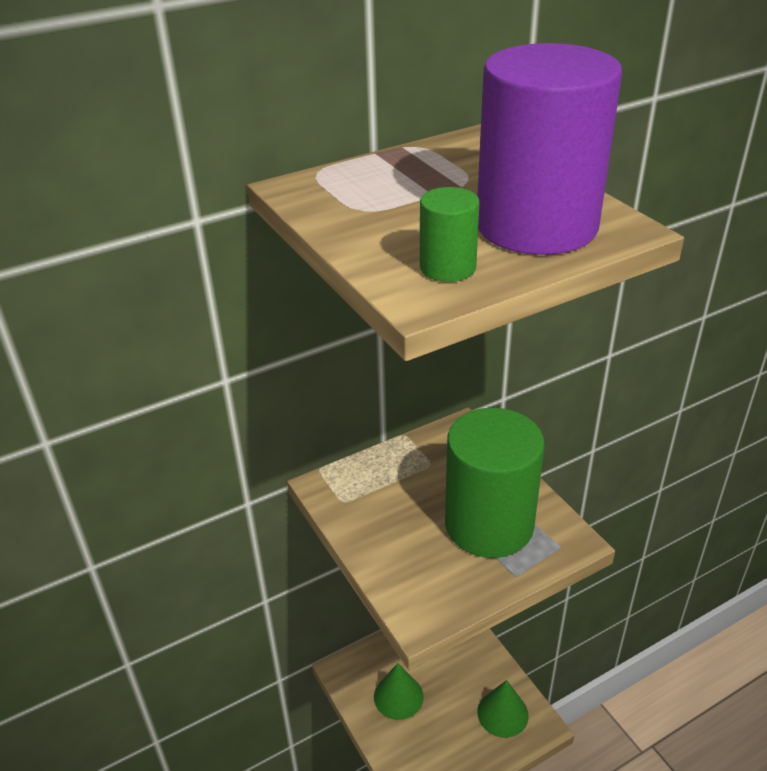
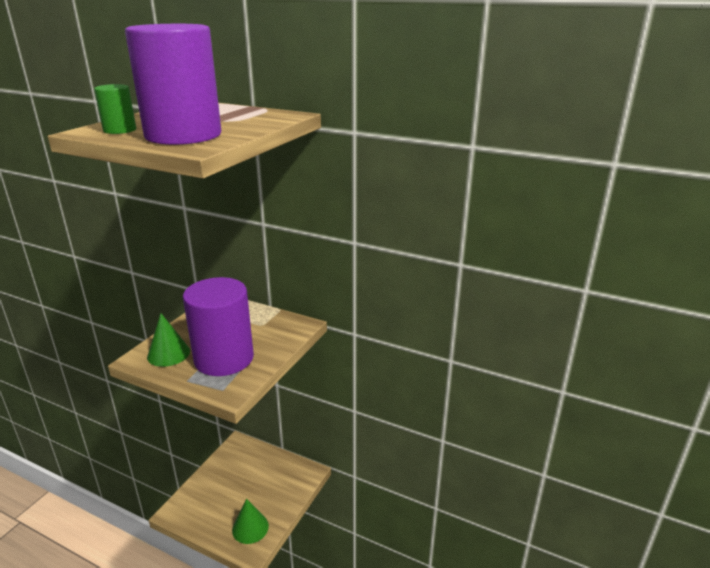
camera: 55 degrees right, 10 degrees down
(398, 696) = (234, 474): green cone -> green cone (168, 354)
(489, 524) = (224, 358): green cylinder -> purple cylinder

